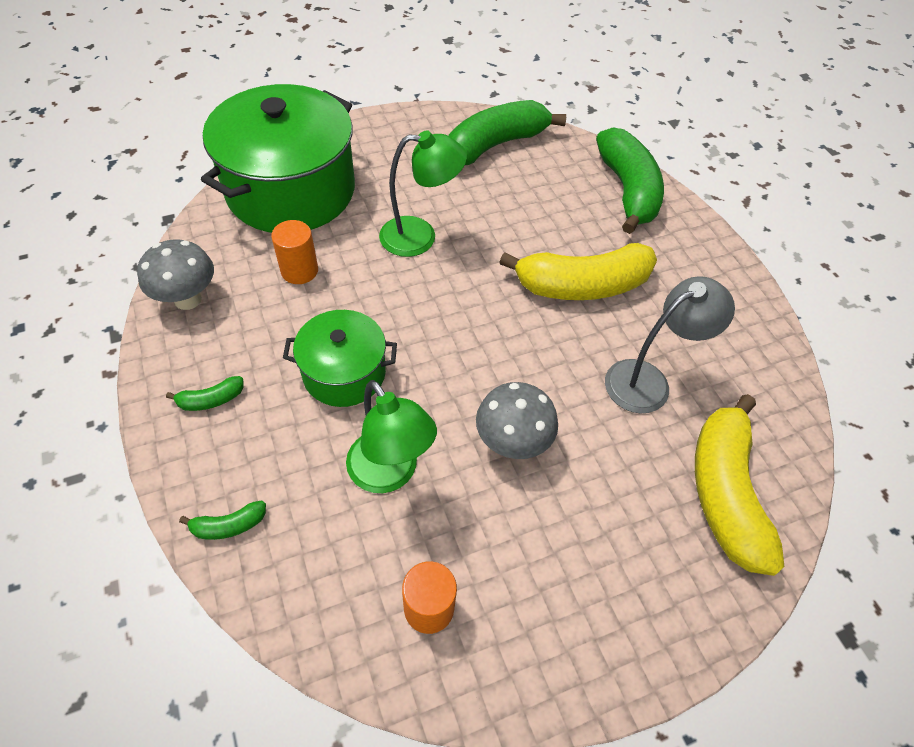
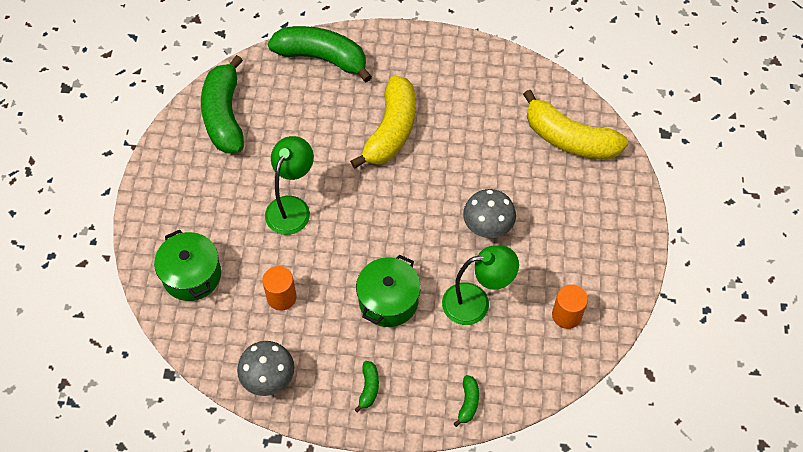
camera: 60 degrees left, 5 degrees up
(291, 190) = (192, 275): green pot -> green pot, size x0.53
(648, 380) = (481, 135): grey lamp -> none

